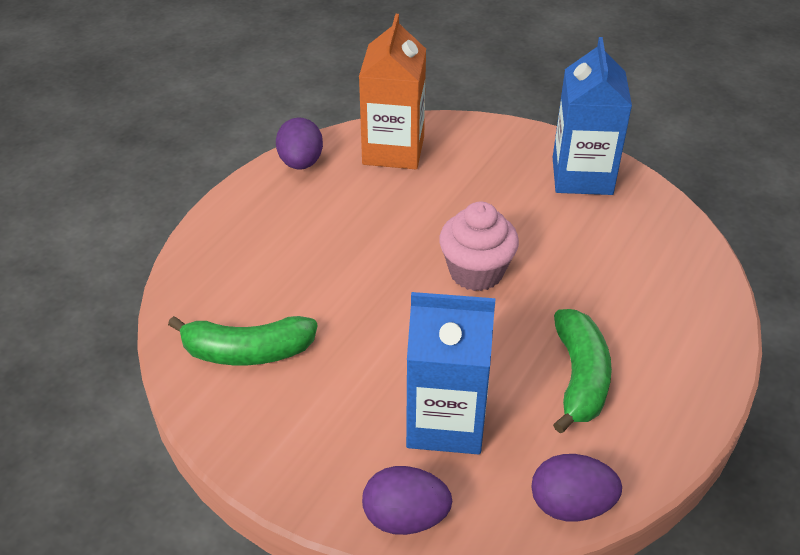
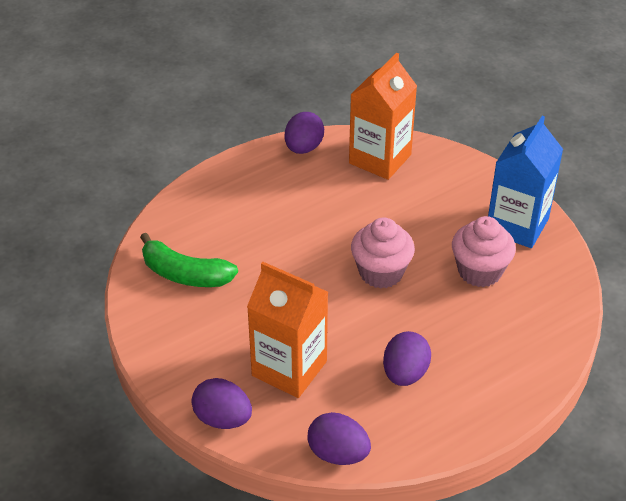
camera: 25 degrees right, 0 degrees up
(446, 421) = (289, 368): blue carton -> orange carton
(578, 236) = (479, 271): none -> pink cupcake
(579, 377) = (405, 374): green banana -> purple egg

